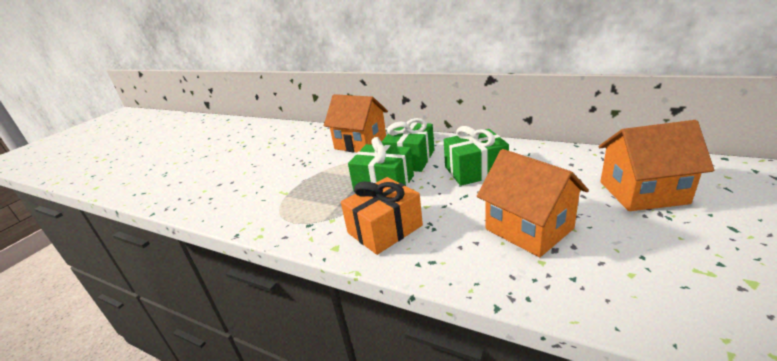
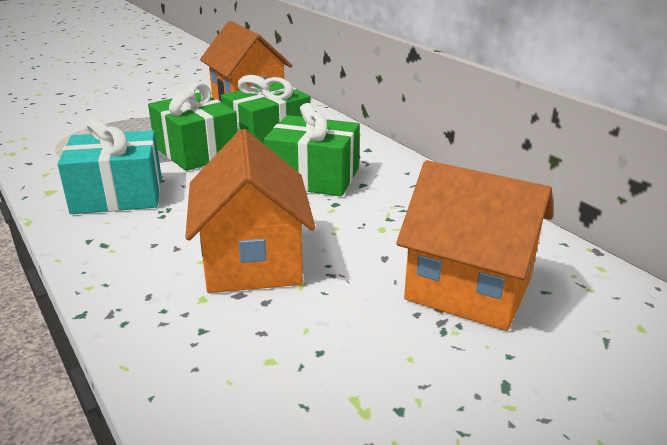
camera: 25 degrees right, 0 degrees up
(385, 229) = (118, 195): orange gift -> turquoise gift

